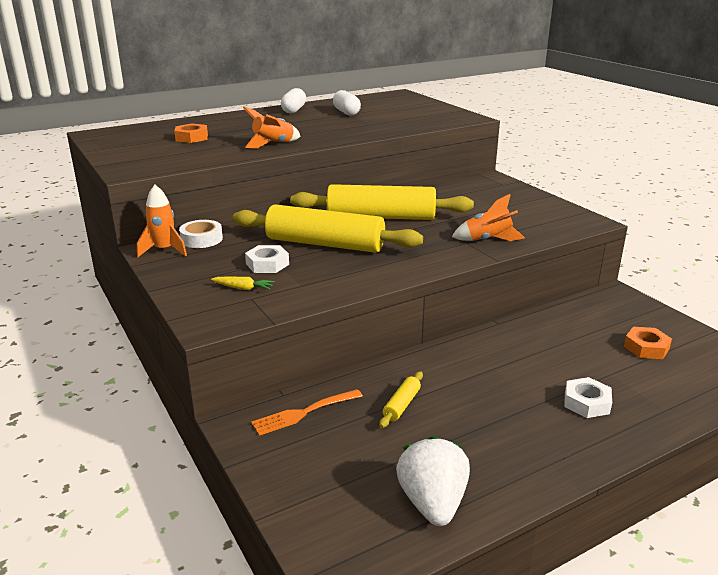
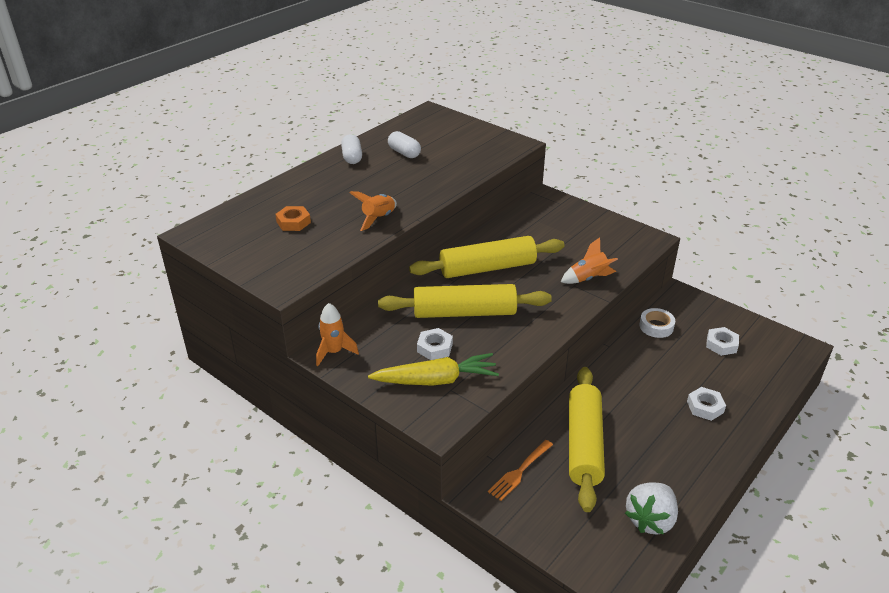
camera: 20 degrees left, 10 degrees up
(201, 239) = (355, 330): white tape -> white tape (656, 326)
(243, 288) = (436, 380): yellow carrot -> yellow carrot, size x2.34
(402, 405) = (584, 444): yellow rolling pin -> yellow rolling pin, size x2.48
(432, 503) = (650, 520): white strawberry -> white strawberry turned 120 degrees counterclockwise
(646, 347) = (721, 344): orange nut -> white nut

